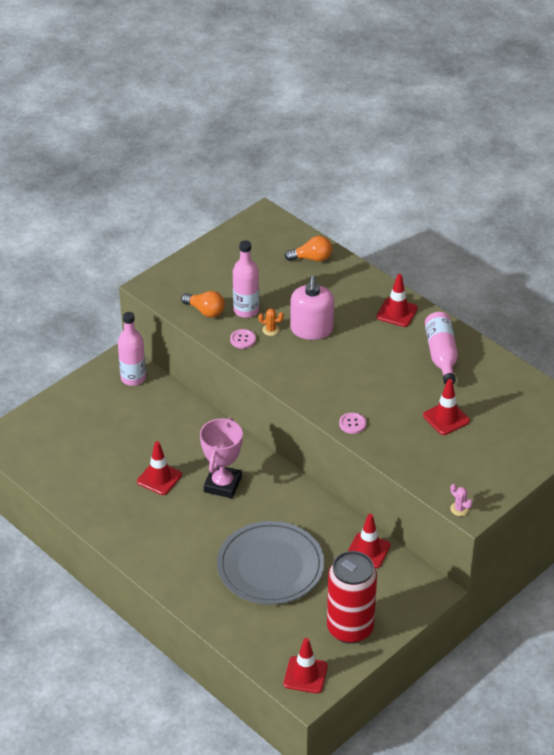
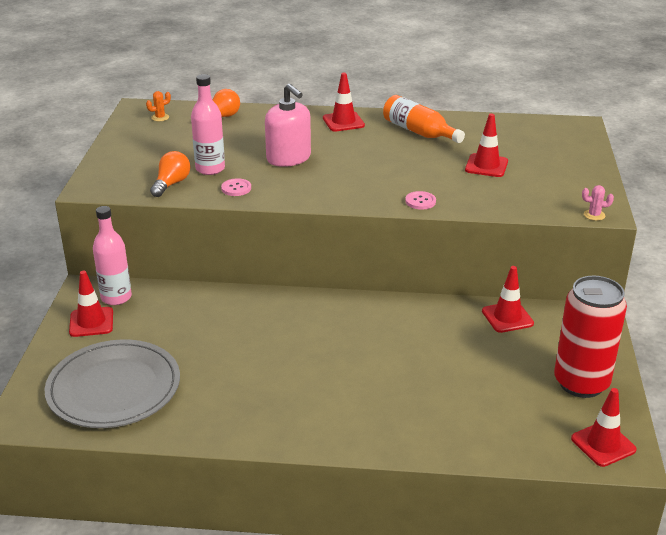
camera: 40 degrees left, 10 degrees down
(159, 478) = (245, 362): red traffic cone -> red traffic cone (91, 322)
(205, 311) = (171, 184): orange light bulb -> orange light bulb turned 60 degrees counterclockwise
(222, 485) = (314, 335): pink trophy -> none
(270, 566) = (446, 375): grey plate -> grey plate (114, 388)
(271, 330) = (253, 172): orange cactus -> orange cactus (160, 117)
(441, 355) = (419, 132): pink bottle -> orange bottle

